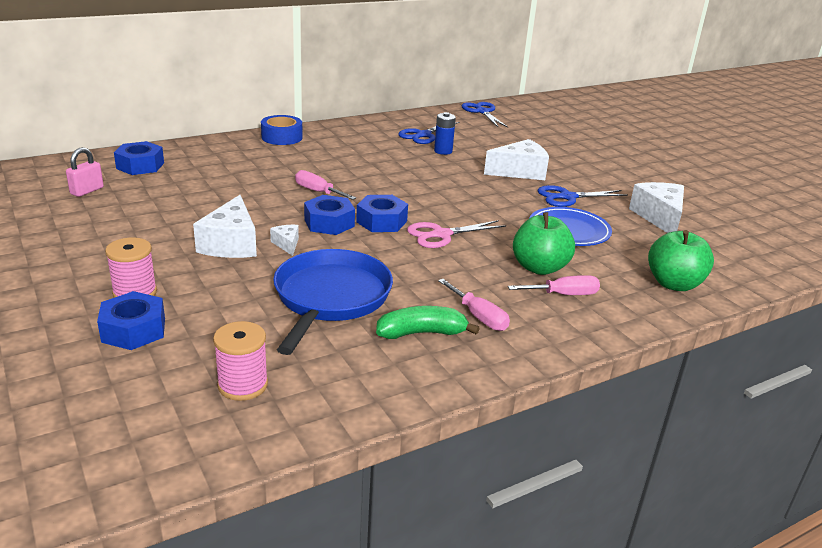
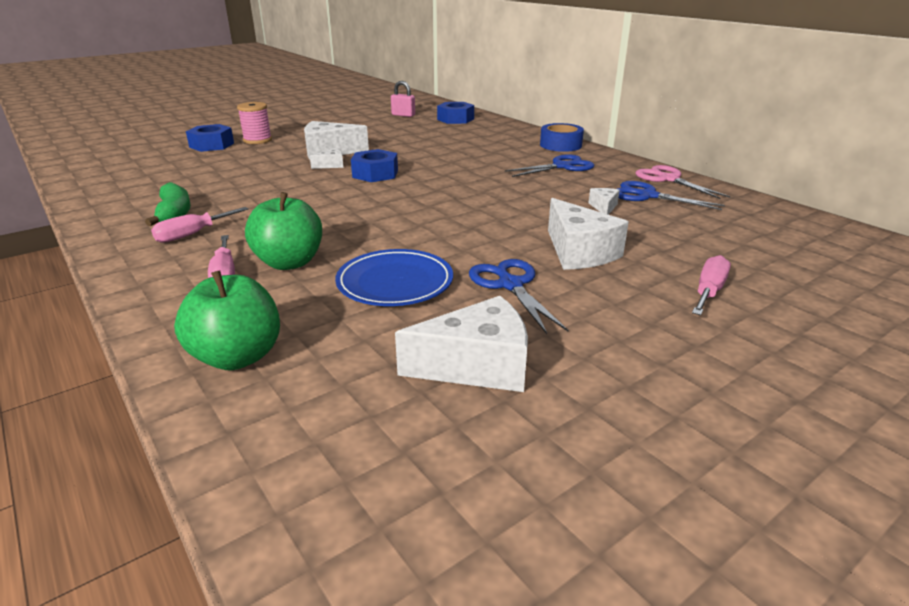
camera: 85 degrees right, 0 degrees up
(243, 385) = (135, 172): pink spool -> none
(318, 192) = (440, 166): pink screwdriver -> pink screwdriver (708, 291)
(330, 298) = (240, 184): blue pan -> none
(381, 221) = (385, 190): blue nut -> none
(441, 235) = (363, 214): pink scissors -> pink scissors (668, 179)
(443, 151) = (604, 207): blue battery -> white cheese
(482, 112) = (804, 225): blue scissors -> blue scissors (562, 166)

